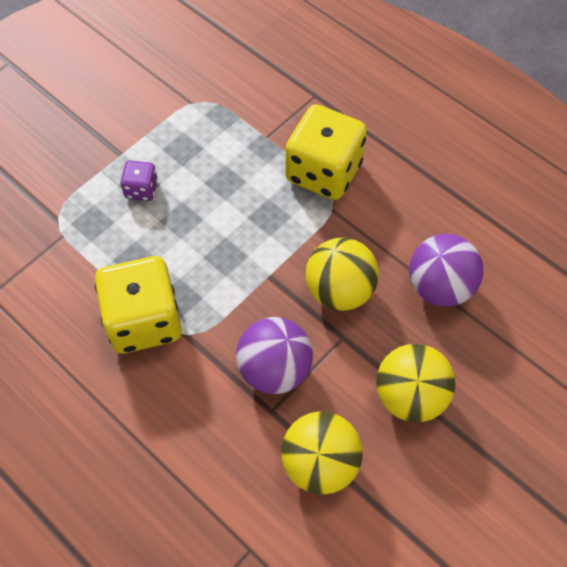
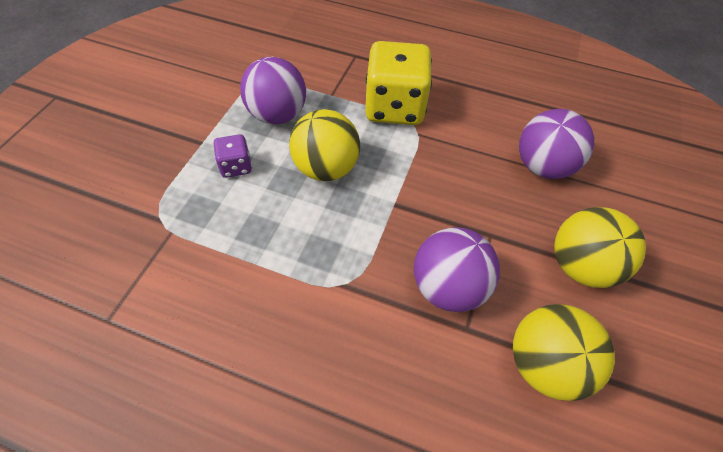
camera: 25 degrees left, 5 degrees down
(144, 321) = (294, 286): yellow dice -> none
(202, 145) = (277, 115): none -> purple ball
(339, 290) = (463, 196): yellow ball -> yellow ball (326, 168)

